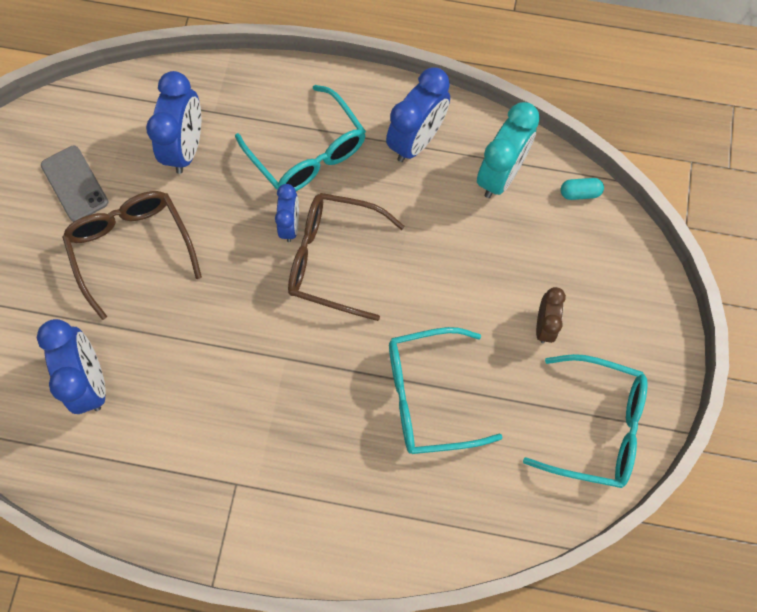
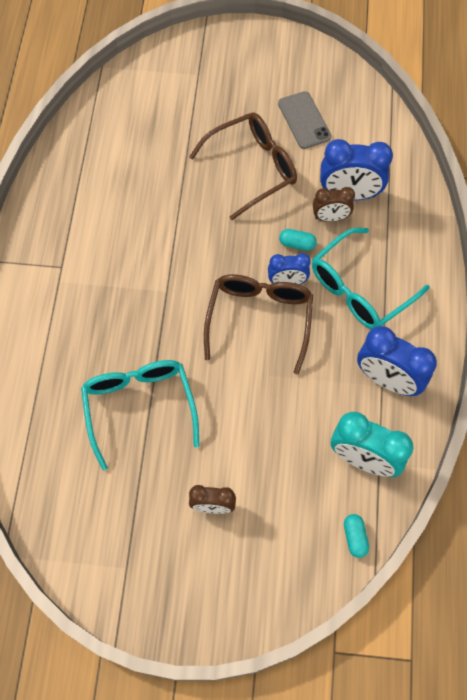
camera: 85 degrees right, 5 degrees down
(74, 184) = (304, 120): grey phone -> grey phone turned 75 degrees counterclockwise
(90, 380) = (140, 157): blue clock -> none
(214, 171) = (330, 217): none -> brown clock
(243, 210) = (297, 244): none -> turquoise capsule
(597, 426) = (118, 557): turquoise glasses -> none

